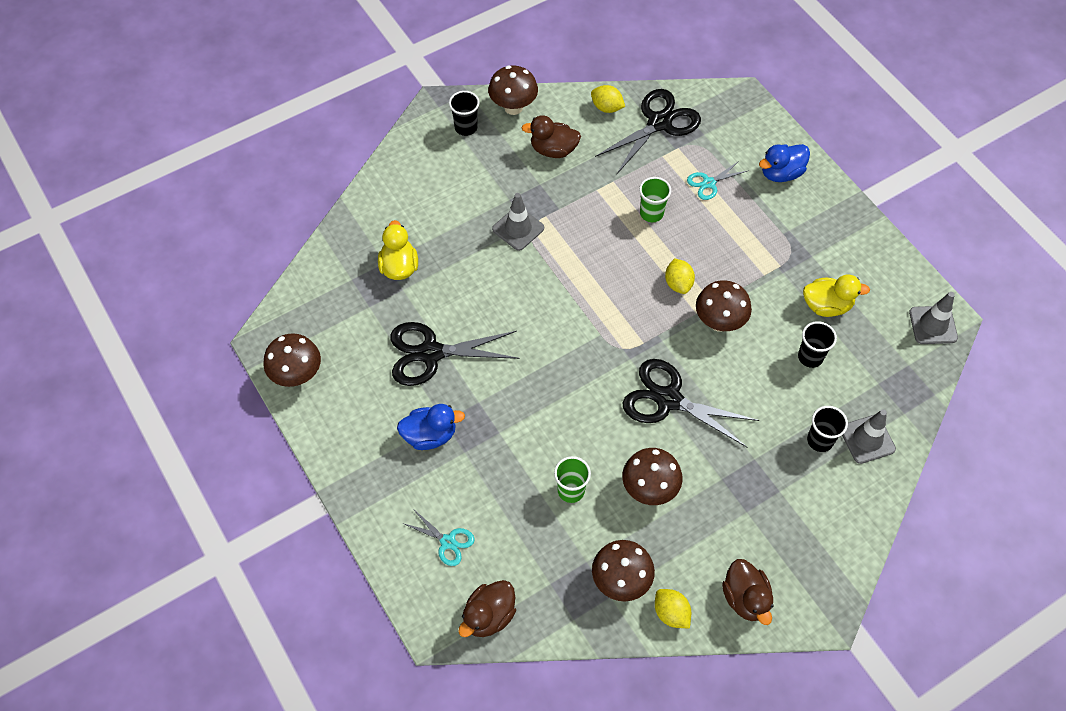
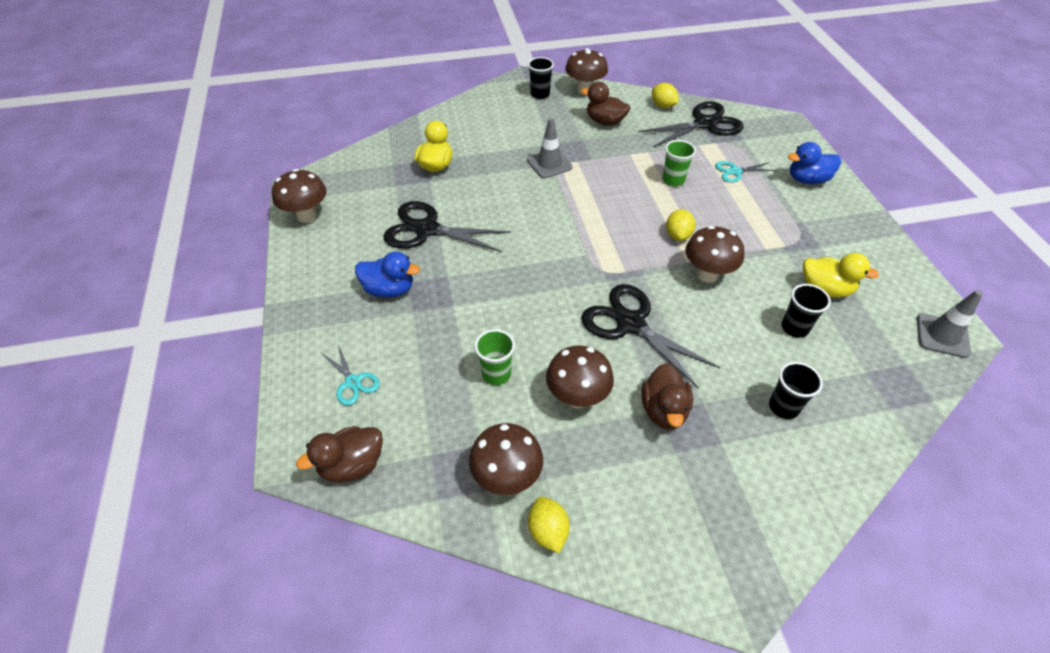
camera: 20 degrees right, 10 degrees down
(745, 598) = (642, 545): brown duck -> brown duck (663, 410)
(867, 439) = (840, 422): grey traffic cone -> none

